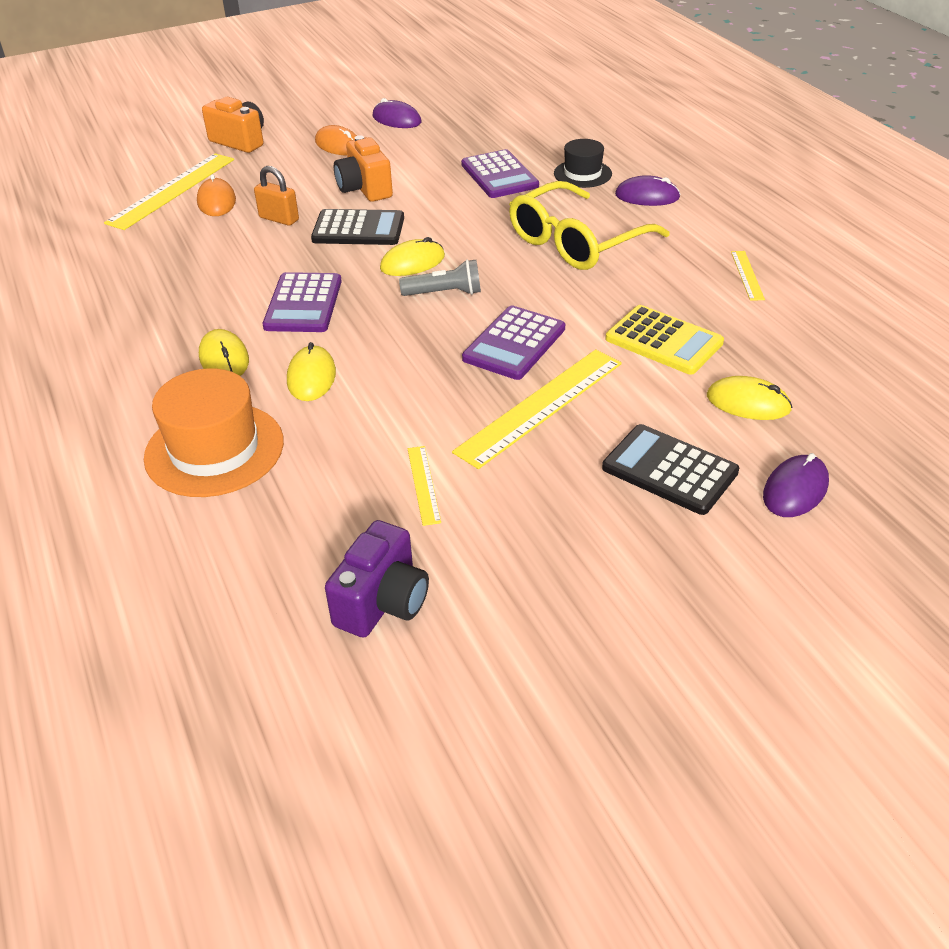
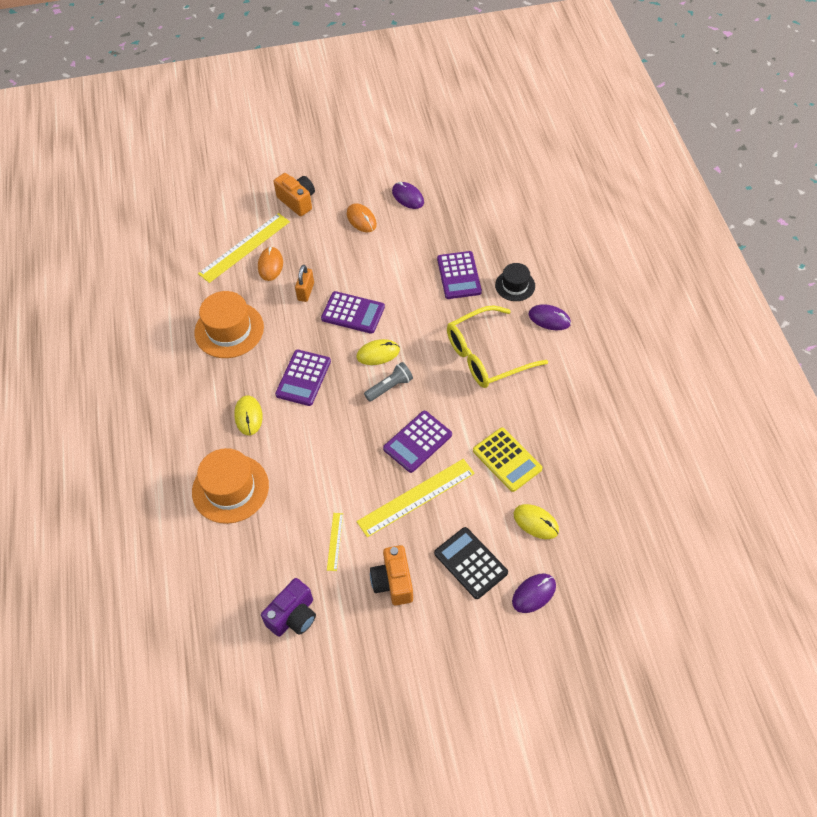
camera: 15 degrees right, 15 degrees up
(167, 272) = (229, 330): none -> orange hat
(279, 219) = (306, 292): orange padlock -> orange padlock turned 60 degrees clockwise
(311, 377) = (294, 443): yellow mouse -> none
(358, 229) = (353, 313): black calculator -> purple calculator
(364, 189) = (367, 272): orange camera -> orange camera (393, 582)
(445, 293) = (390, 387): grey flashlight -> grey flashlight turned 45 degrees counterclockwise
(747, 275) = (582, 412): yellow ruler -> none

